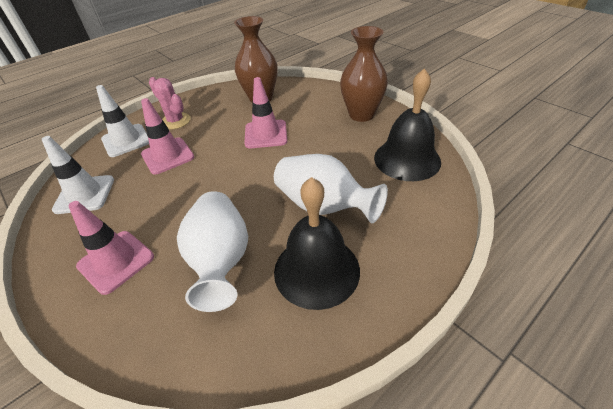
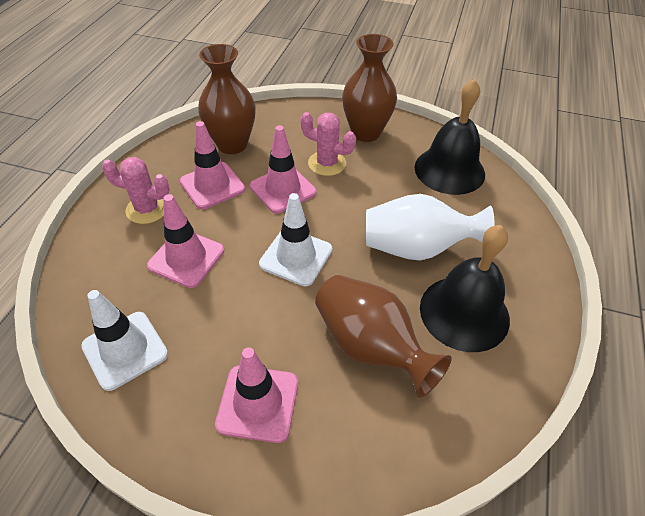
camera: 35 degrees left, 5 degrees up
(126, 140) = (103, 259): white traffic cone -> white traffic cone (296, 257)
(221, 260) = (370, 346): white vase -> brown vase
(225, 119) = (212, 185): none -> pink traffic cone
(312, 127) = (327, 163): none -> pink cactus

